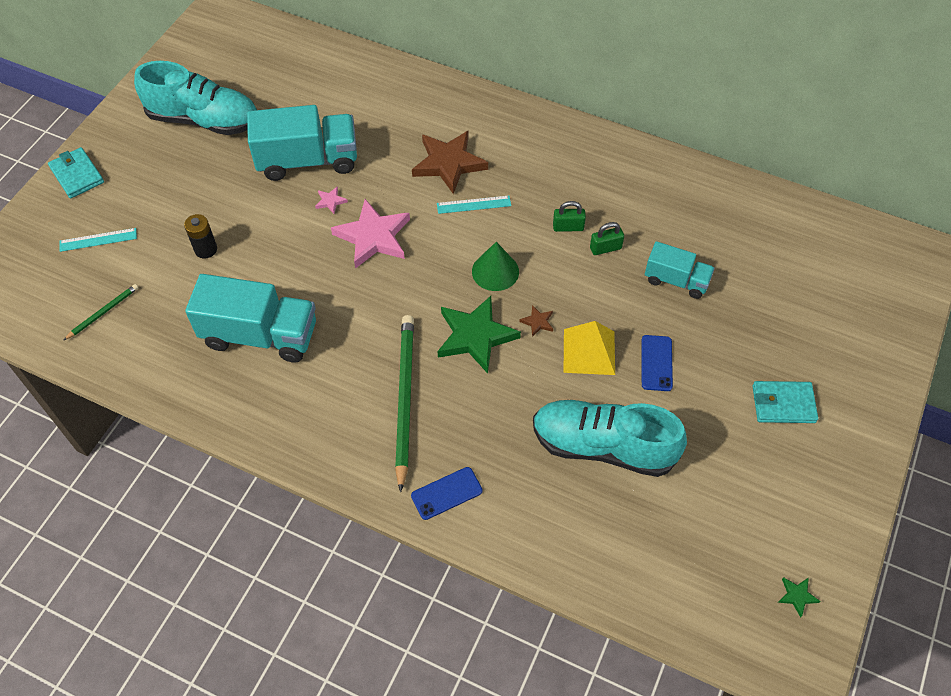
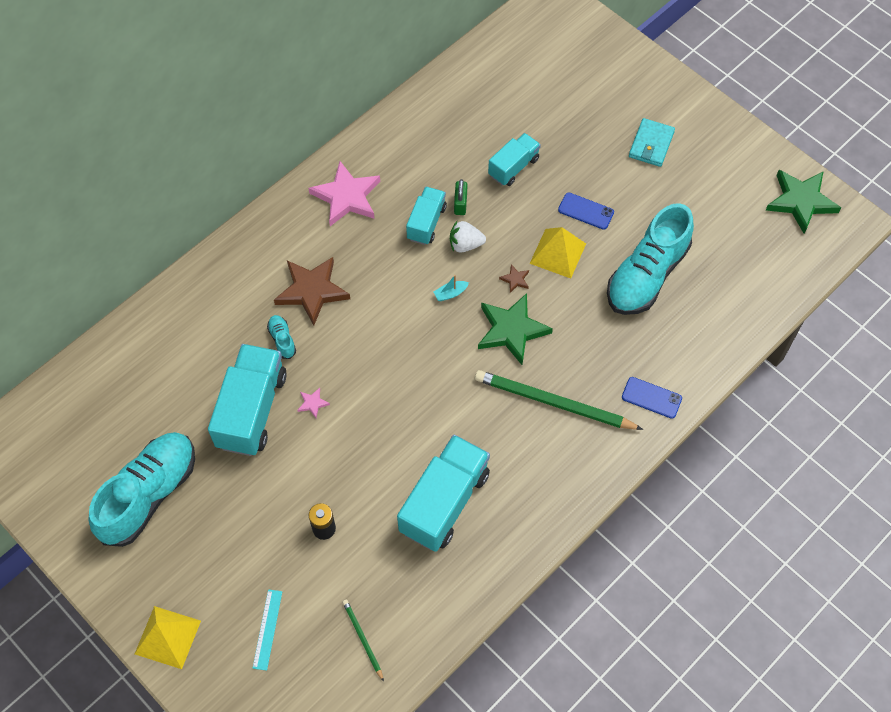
camera: 70 degrees left, 5 degrees up
(77, 175) = (167, 637): turquoise wallet -> yellow pyramid
(373, 237) = (371, 378): pink star -> pink star (347, 197)
(388, 159) = (282, 340): none -> turquoise shoe
(446, 493) = (651, 398): blue phone -> blue phone turned 60 degrees counterclockwise
(474, 205) = (370, 286): turquoise ruler -> none
(495, 271) = (450, 293): green cone -> turquoise boat
(559, 267) = (465, 244): none -> white strawberry
(568, 227) = (426, 223): green padlock -> turquoise truck
(797, 596) = (800, 201): green star -> green star, size x2.40

